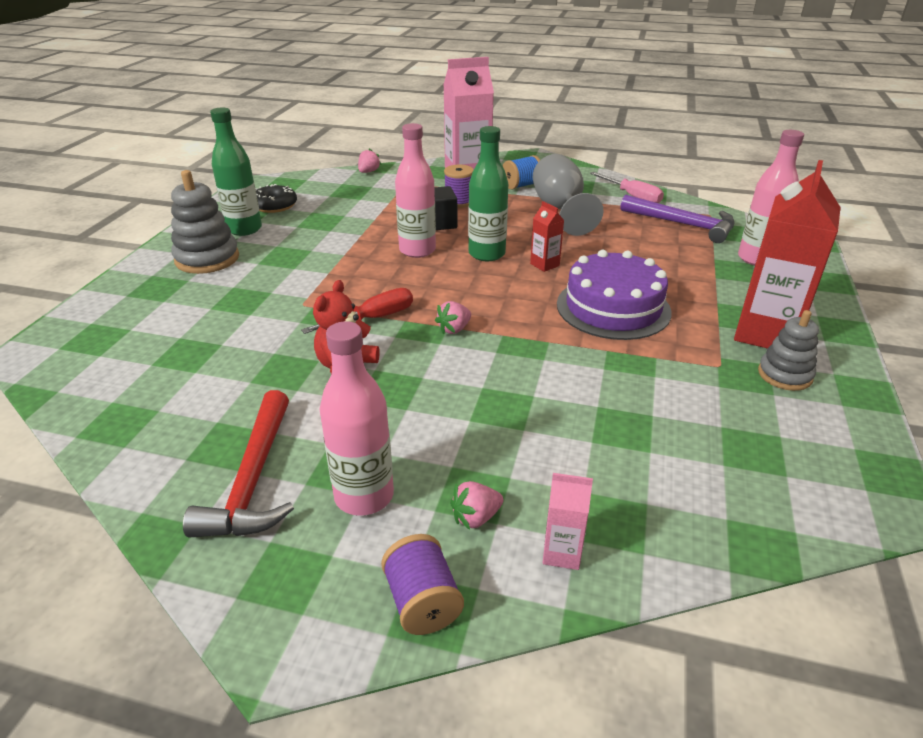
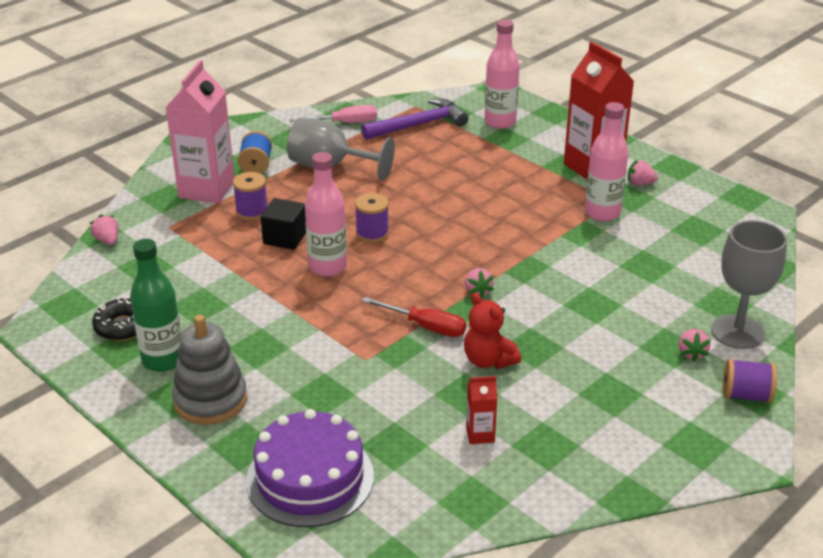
camera: 60 degrees left, 0 degrees up
(253, 479) = (595, 439): red hammer -> none
(364, 496) = (644, 393): pink bottle -> pink bottle (602, 213)
(373, 318) = (425, 326): red screwdriver -> red screwdriver turned 120 degrees clockwise
(487, 254) = (372, 233): green bottle -> purple spool
(544, 265) = (419, 213): red carton -> red carton (480, 434)
(562, 553) = (737, 332): pink carton -> grey goblet
(613, 308) = (510, 209): purple cake -> purple cake (310, 478)
(784, 375) = (640, 183): grey stacking toy -> pink strawberry

